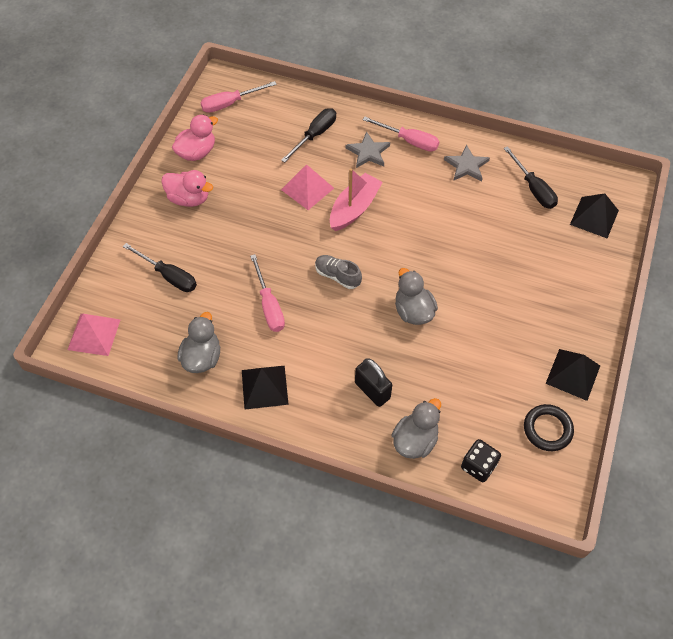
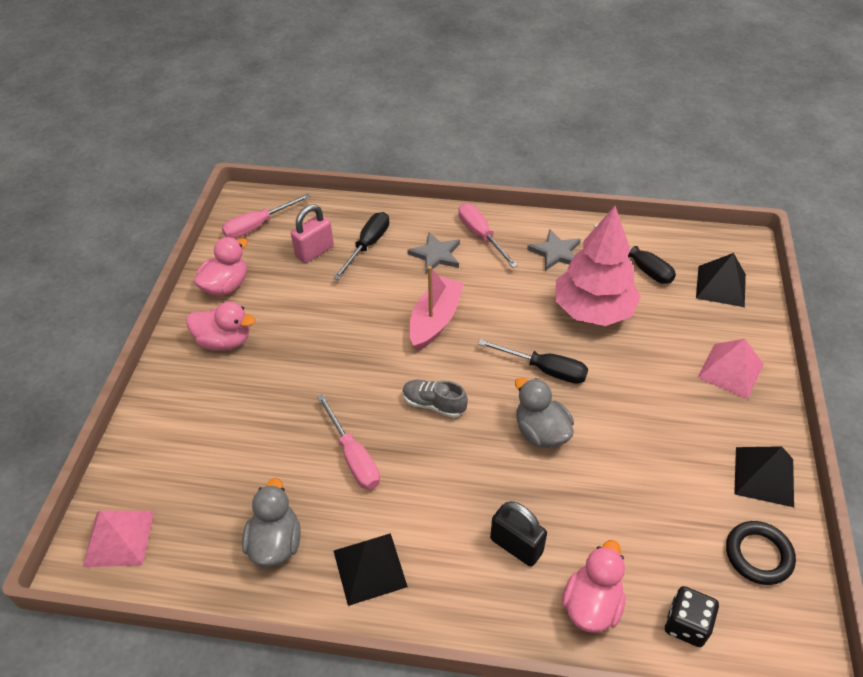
camera: 10 degrees left, 10 degrees down
(169, 276) = (213, 441): black screwdriver -> black screwdriver (544, 369)
(271, 134) = (314, 251): none -> pink padlock
(307, 189) = (372, 306): pink pyramid -> pink pyramid (730, 371)
(409, 141) = (481, 236): pink screwdriver -> pink screwdriver turned 135 degrees counterclockwise
(415, 440) = (591, 604): grey duck -> pink duck
(482, 220) = (593, 310): none -> pink tree

